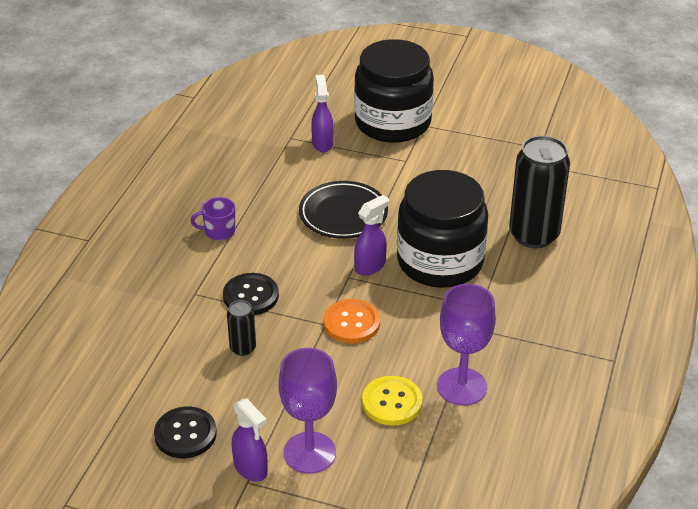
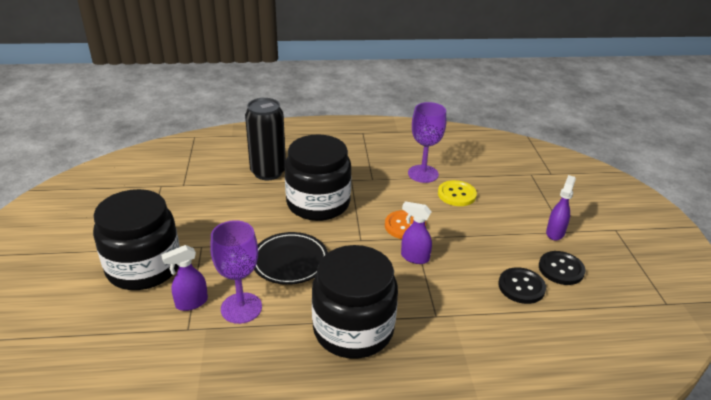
camera: 115 degrees left, 5 degrees down
(219, 231) = (353, 329): purple mug -> black jar
(243, 348) = (468, 268): black can -> none
(251, 296) = (415, 282): black button -> black button (521, 287)
(309, 453) = (521, 214): purple goblet -> purple goblet (241, 308)
(370, 266) = (343, 232): purple spray bottle -> purple spray bottle (414, 257)

